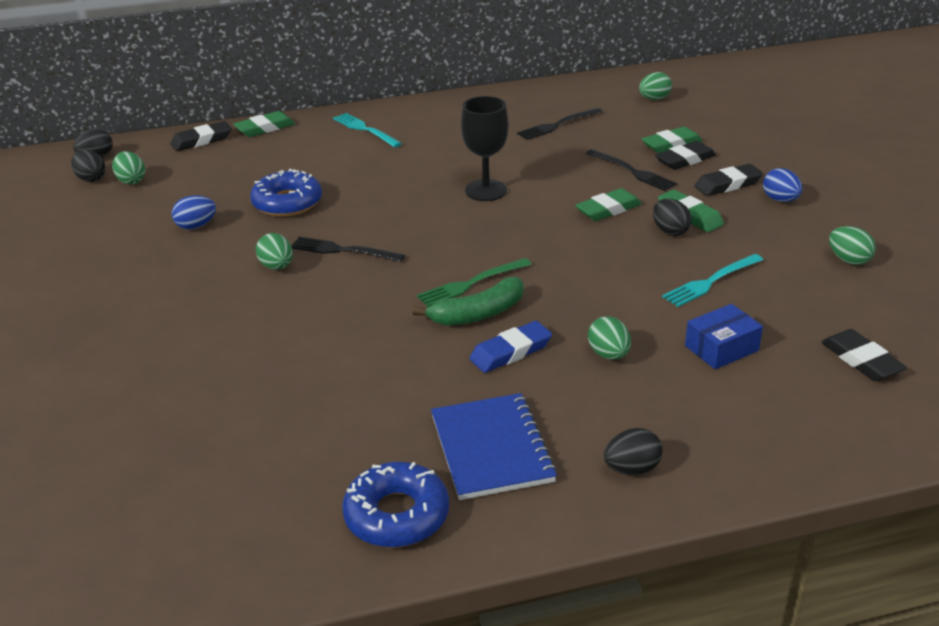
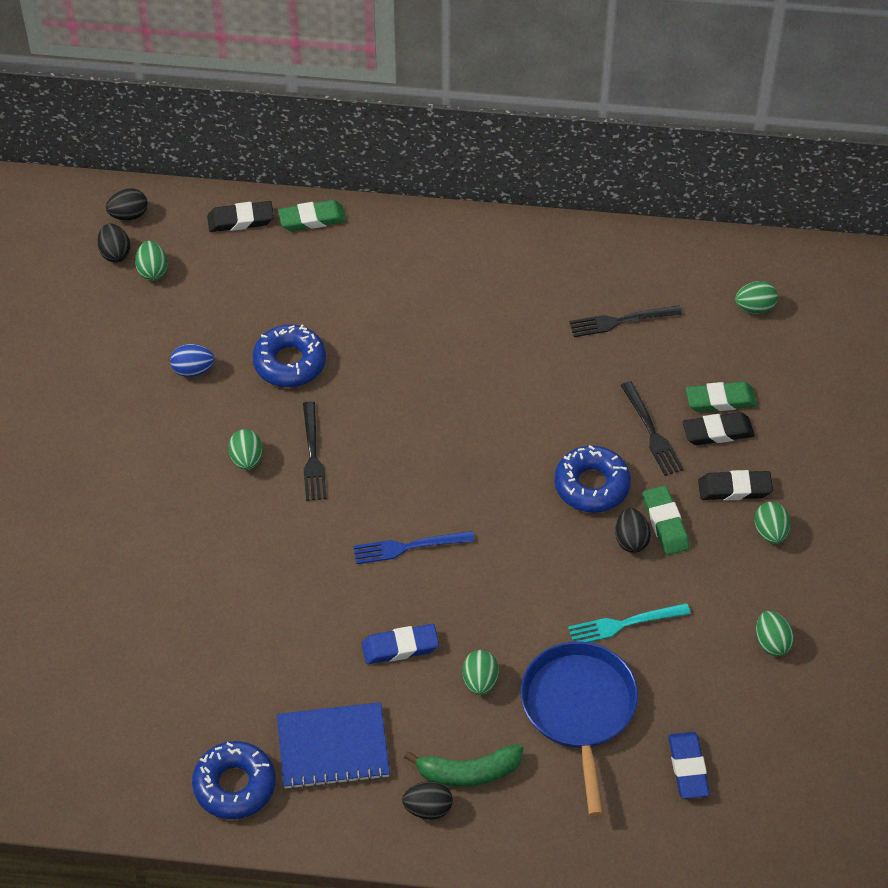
camera: 20 degrees right, 20 degrees up
(342, 250) = (313, 456): black fork -> black fork turned 135 degrees counterclockwise
(364, 129) = (414, 257): turquoise fork -> none
(470, 284) = (407, 547): green fork -> blue fork
(478, 314) = (395, 589): green banana -> green banana (468, 772)
(486, 190) = (488, 411): black goblet -> none
(492, 448) = (333, 748): blue notebook -> blue notebook turned 75 degrees clockwise
(608, 209) = (591, 485): green eraser -> blue donut
(721, 348) = (579, 709): blue box -> blue pan
(780, 200) = (770, 532): blue egg -> green egg
(861, 360) = (688, 768): black eraser -> blue eraser

